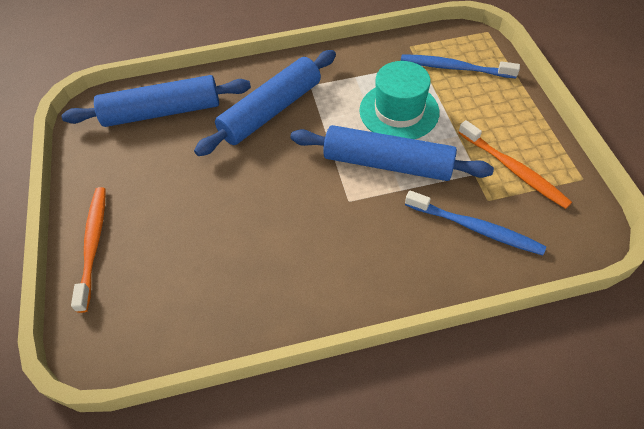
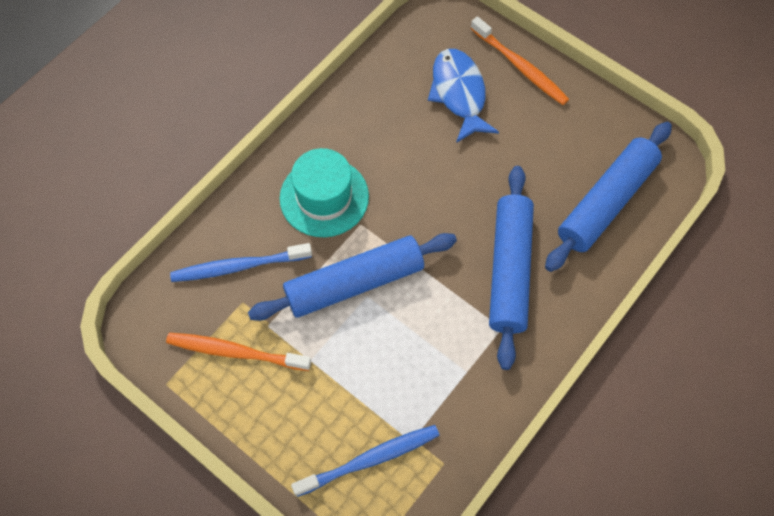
camera: 140 degrees right, 10 degrees up
(167, 255) = (459, 93): none -> blue fish
(399, 111) = (387, 353): turquoise hat -> turquoise hat (324, 197)

